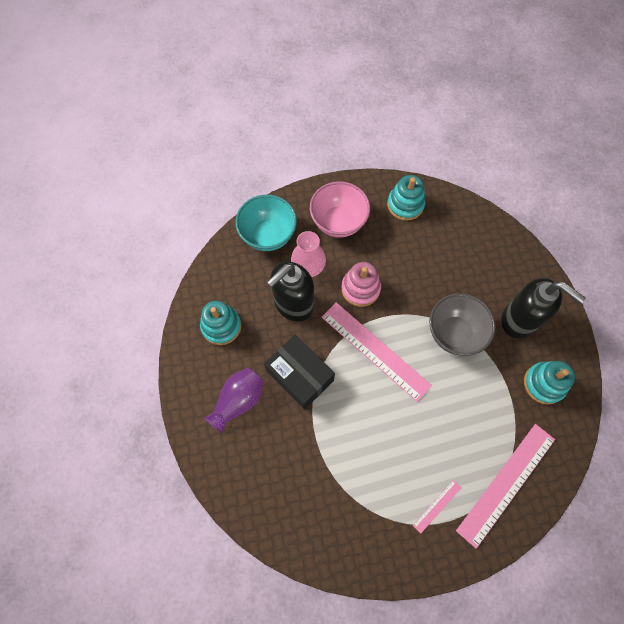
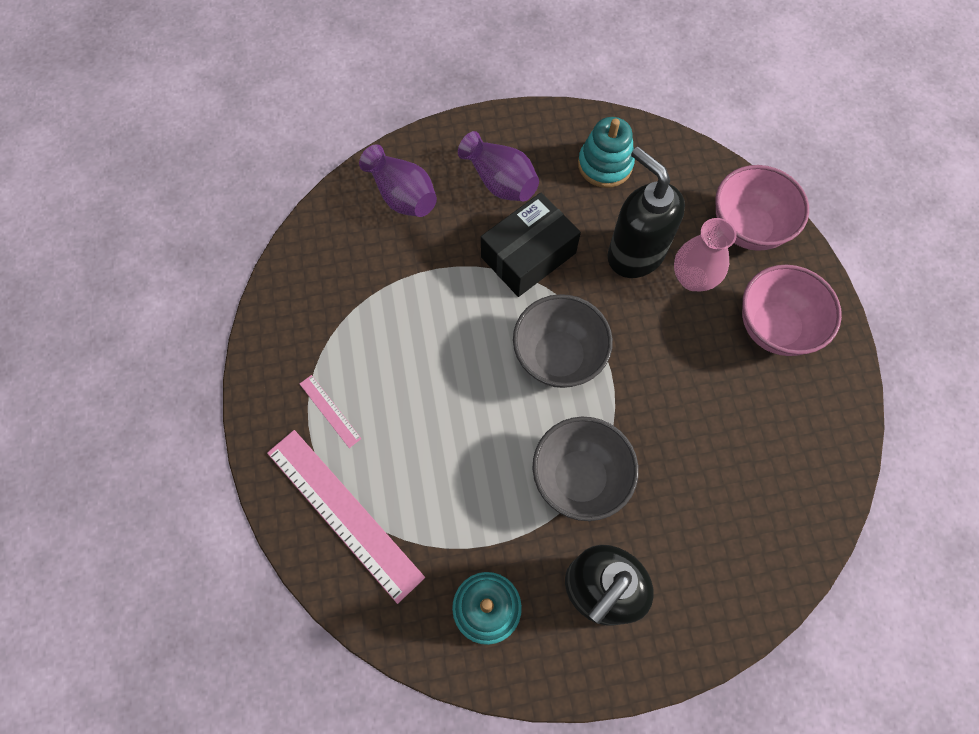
camera: 95 degrees right, 0 degrees up
(255, 476) = (402, 195): none -> purple vase
(268, 235) = (747, 228): turquoise bowl -> pink bowl
(360, 288) = (658, 348): pink stacking toy -> none
(375, 351) = (558, 357): pink ruler -> grey bowl
(405, 204) = (813, 435): turquoise stacking toy -> none

